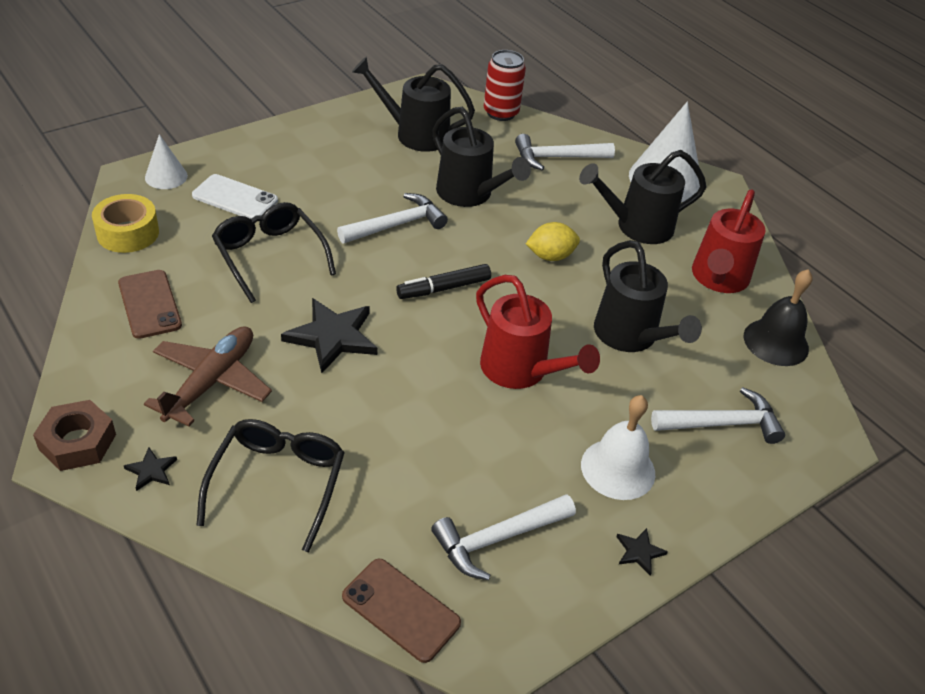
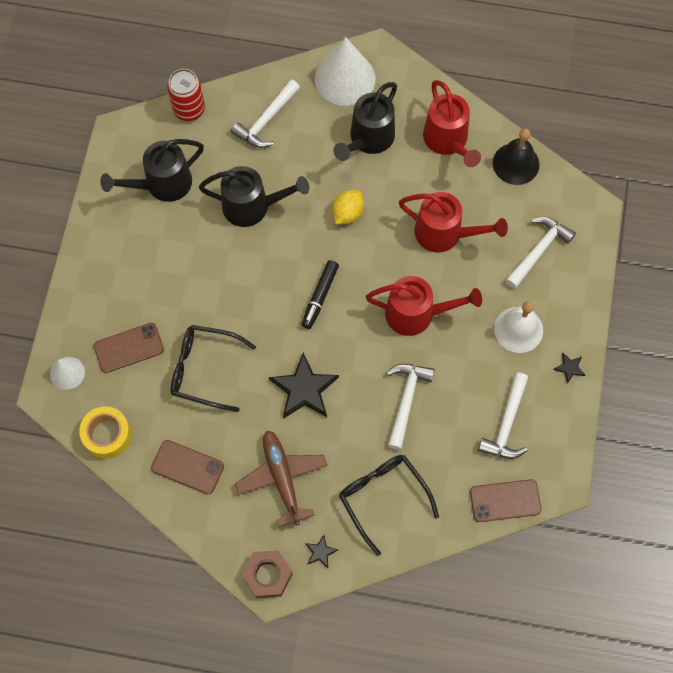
camera: 40 degrees left, 25 degrees up
(235, 198) = (129, 348): white phone -> brown phone
(396, 225) = (241, 274): white hammer -> white hammer (406, 401)
(631, 337) = (445, 234): black watering can -> red watering can

